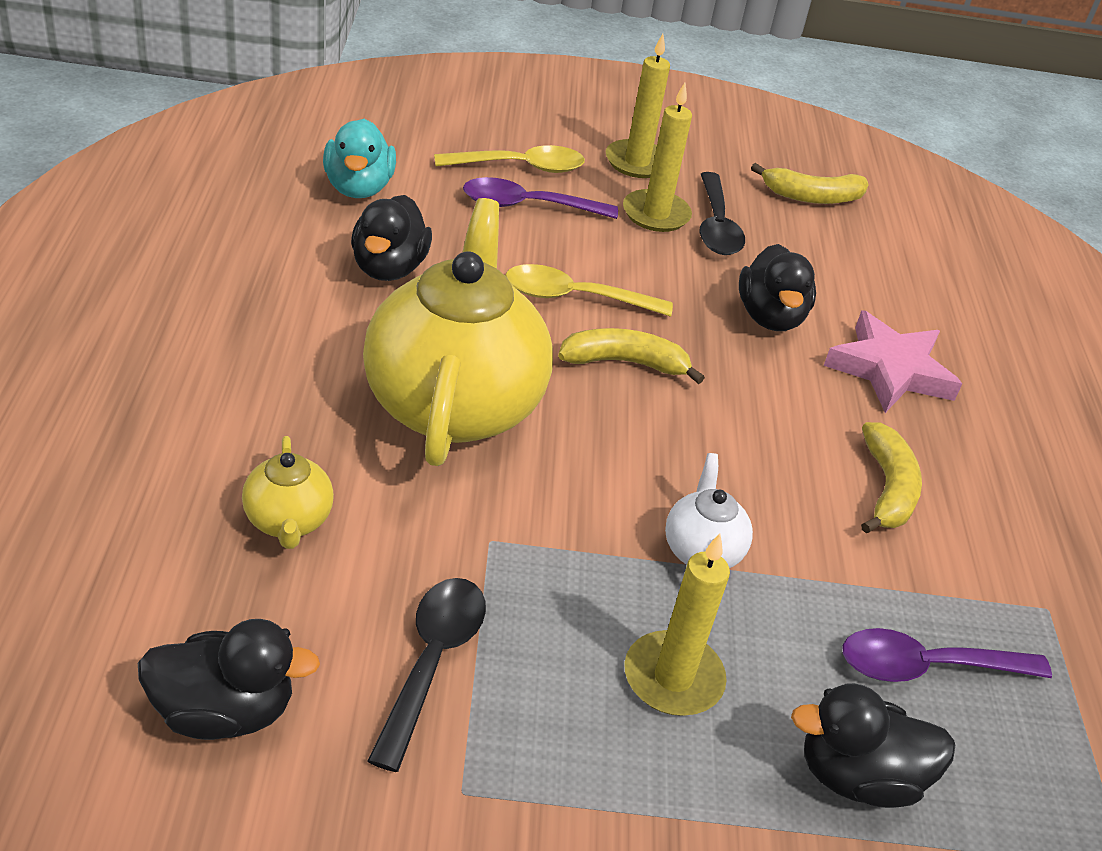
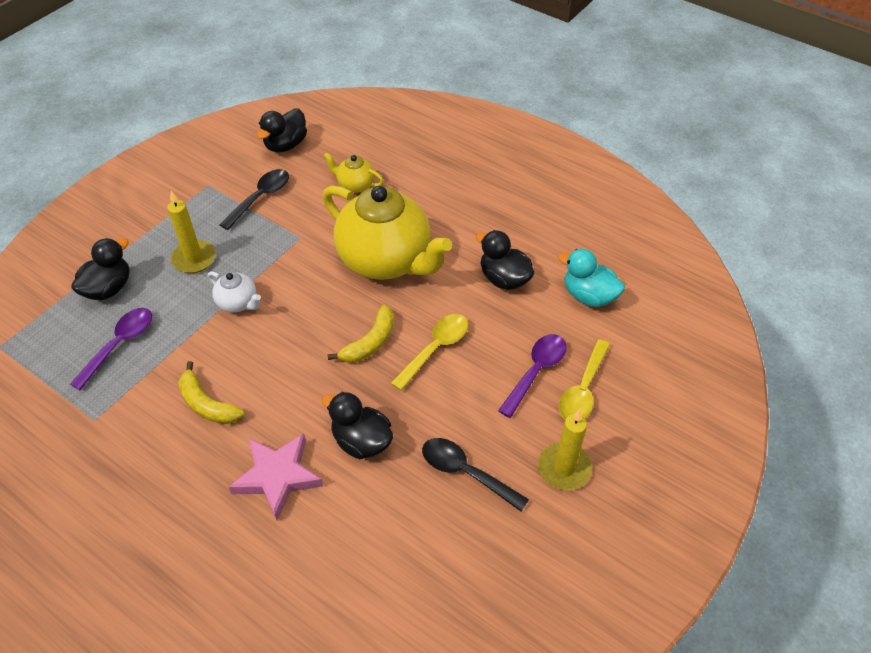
camera: 130 degrees right, 10 degrees up
(432, 661) = (261, 198): black spoon -> black spoon turned 105 degrees counterclockwise
(656, 214) = (496, 441): yellow candle -> none
(812, 197) = (470, 571): yellow banana -> none

